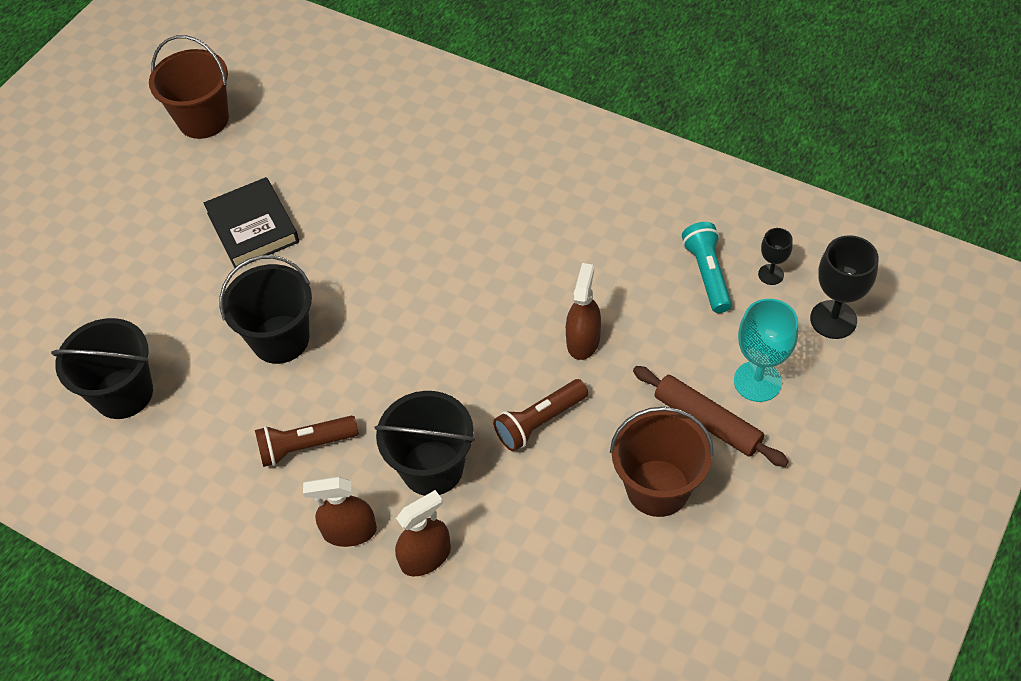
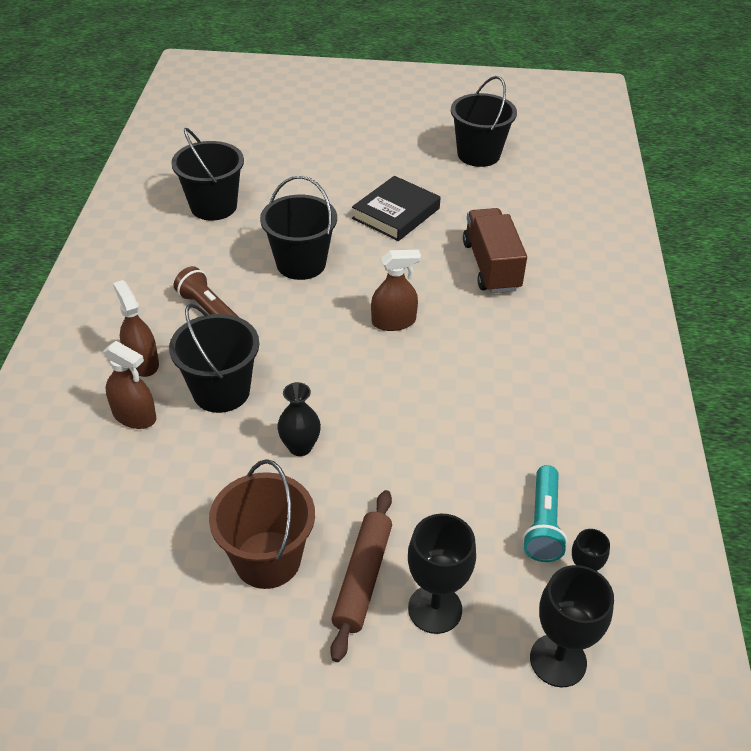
camera: 60 degrees right, 10 degrees down
(203, 120) = (478, 154): brown bucket -> black bucket
(385, 182) = (491, 266): none -> brown truck
(540, 422) = (300, 447): brown flashlight -> black vase
(583, 340) = (405, 449): brown spray bottle -> brown spray bottle (393, 321)
(707, 274) = (543, 523): turquoise flashlight -> turquoise flashlight turned 135 degrees clockwise
(757, 381) = (435, 609): turquoise goblet -> black goblet

